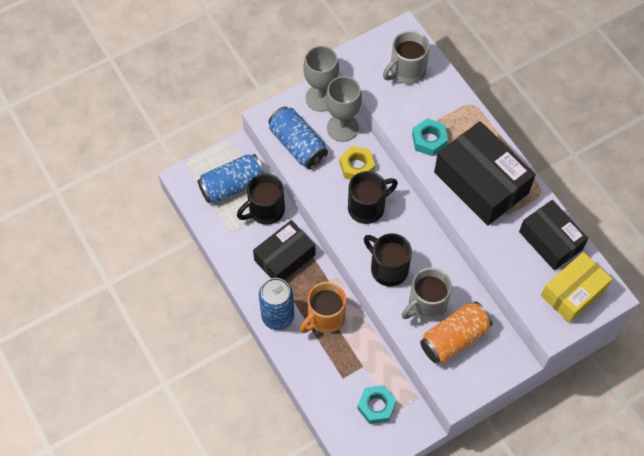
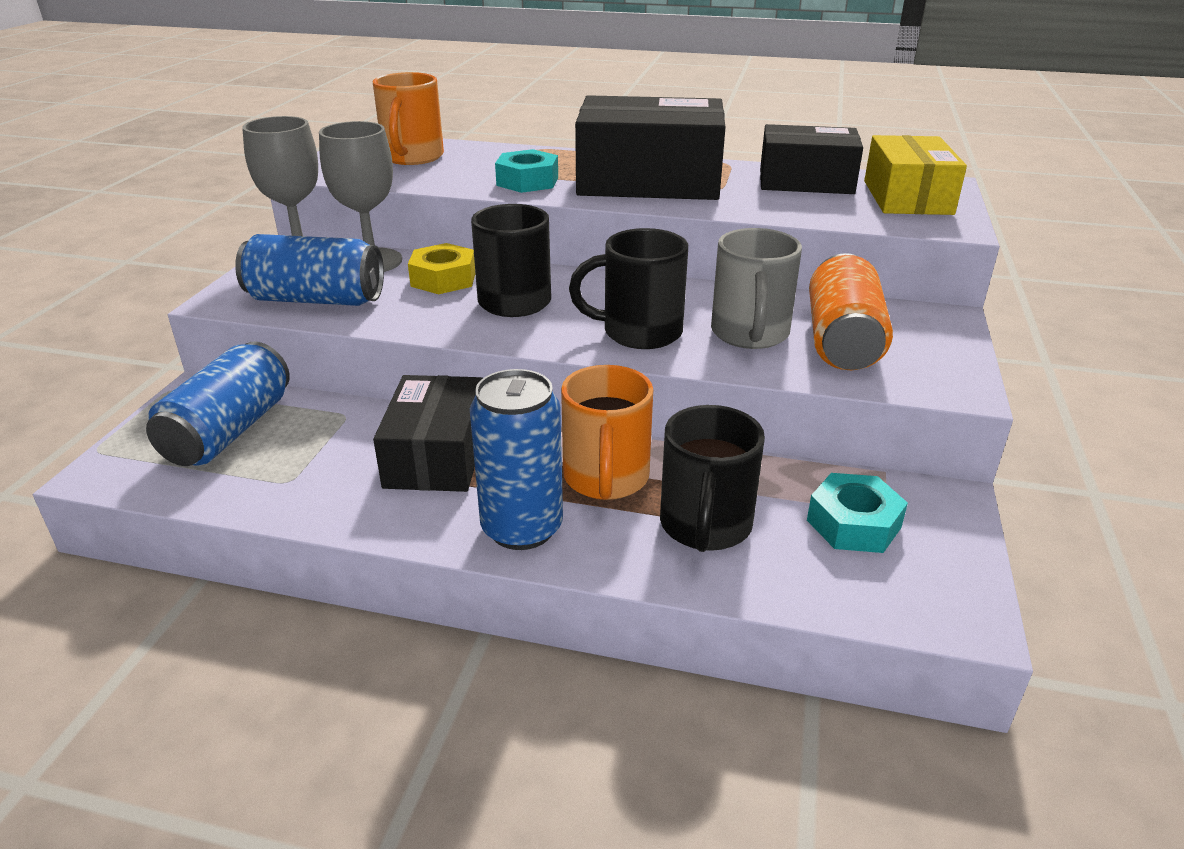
camera: 45 degrees left, 30 degrees down
(265, 210) = (330, 425): black mug -> black mug (705, 526)
(406, 71) = (412, 157): grey mug -> orange mug

